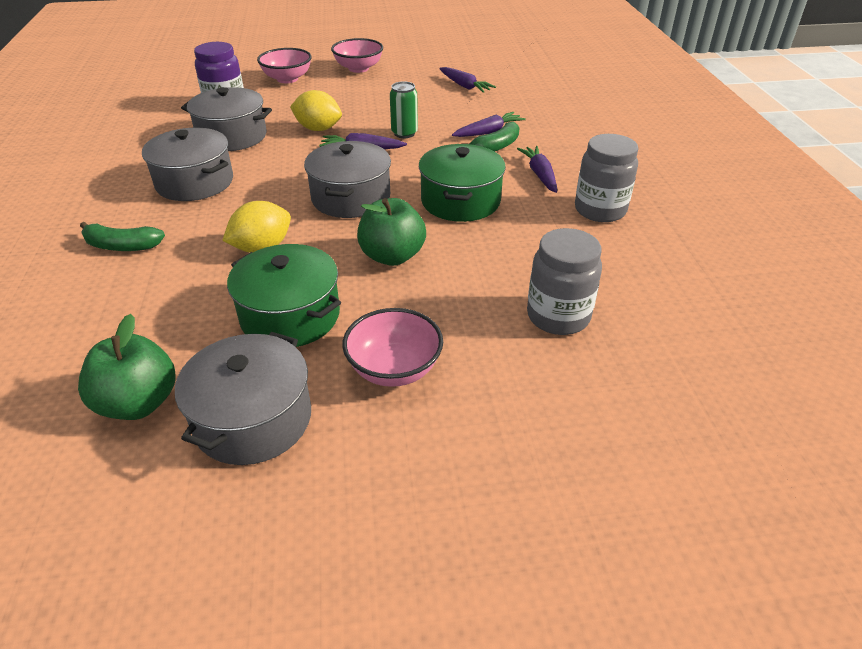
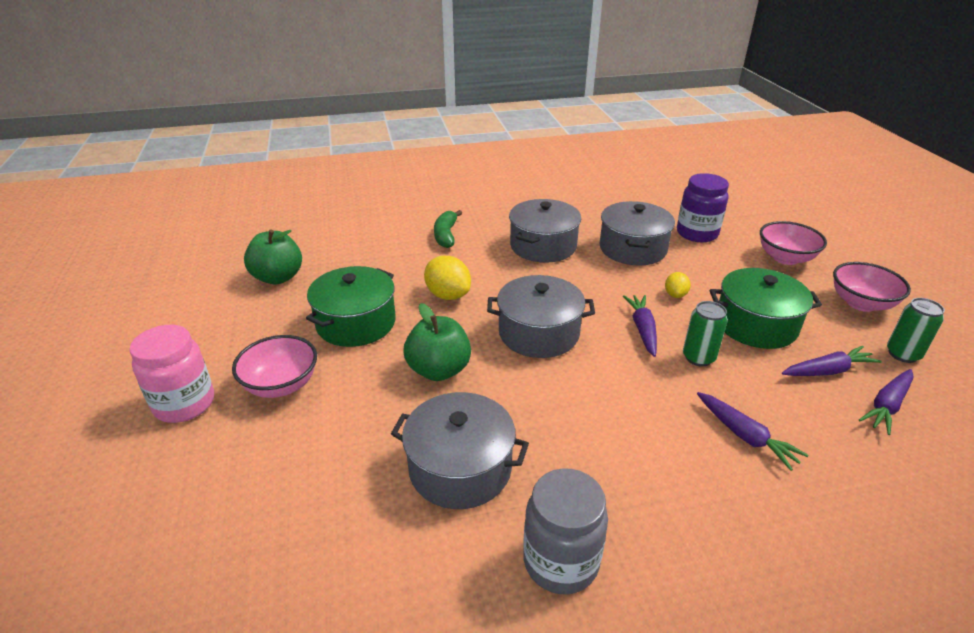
camera: 85 degrees right, 5 degrees down
(253, 419) = (249, 323): grey pot -> grey pot (460, 468)
(318, 129) = (675, 295): yellow lemon -> yellow lemon, size x0.57
(415, 457) = (184, 404): none -> pink jar
(417, 70) = (902, 354): none -> green can
(460, 201) = (551, 414): green pot -> green pot (756, 325)
(496, 147) = (703, 444): green banana -> none
(539, 174) = (641, 493): purple carrot -> purple carrot (827, 371)
(558, 316) = (332, 500): grey jar -> none

